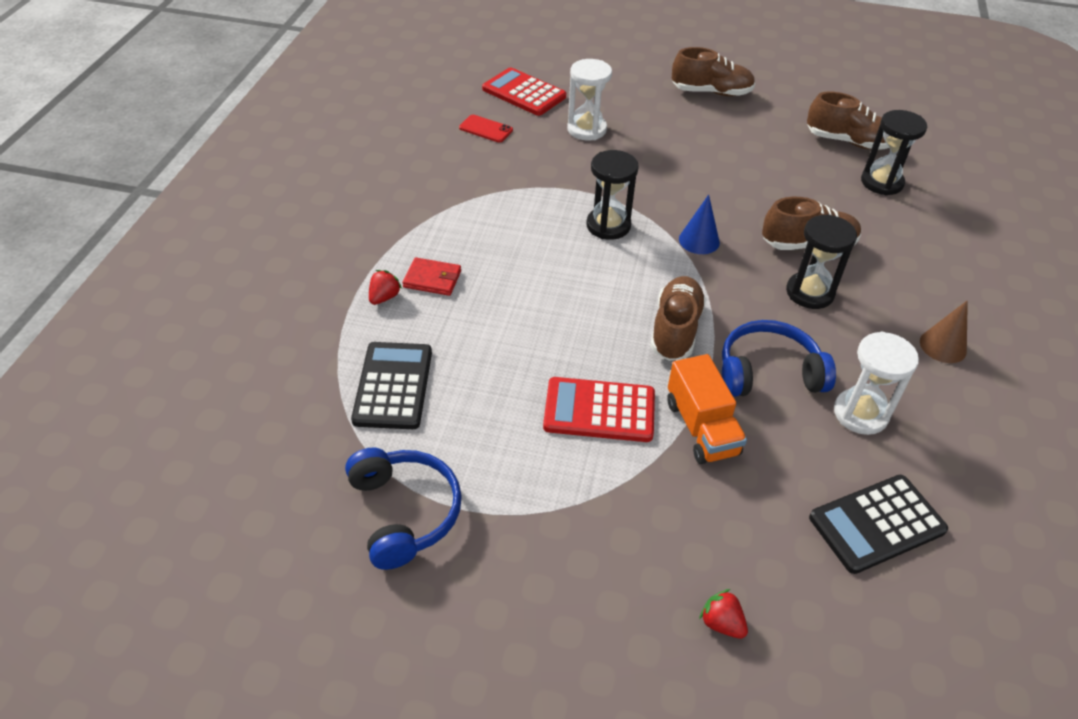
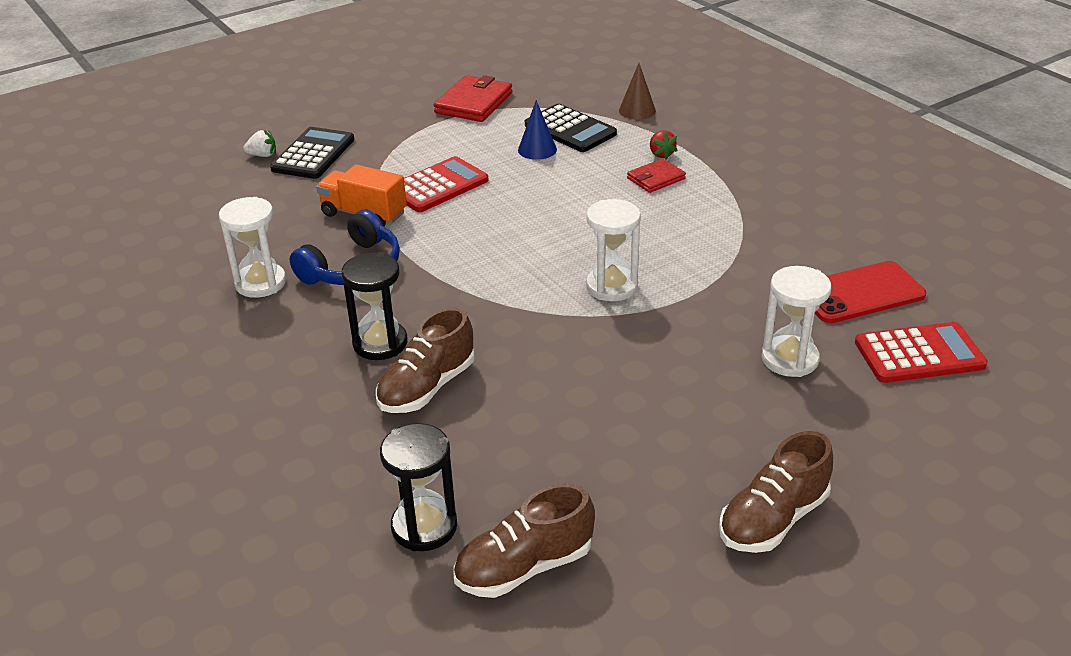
camera: 135 degrees right, 10 degrees down
(404, 512) = (473, 103): blue headphones -> red wallet
(486, 129) = (859, 293): red phone -> red phone, size x1.79
(608, 225) = (612, 286): black hourglass -> white hourglass
(675, 330) = (451, 252): brown shoe -> none
(699, 240) = (524, 324): blue cone -> blue cone (537, 149)
(721, 623) = (263, 155): red strawberry -> white strawberry
(876, 524) = (204, 234): black calculator -> black calculator (313, 154)
(943, 346) = (225, 372): brown cone -> brown cone (637, 110)

